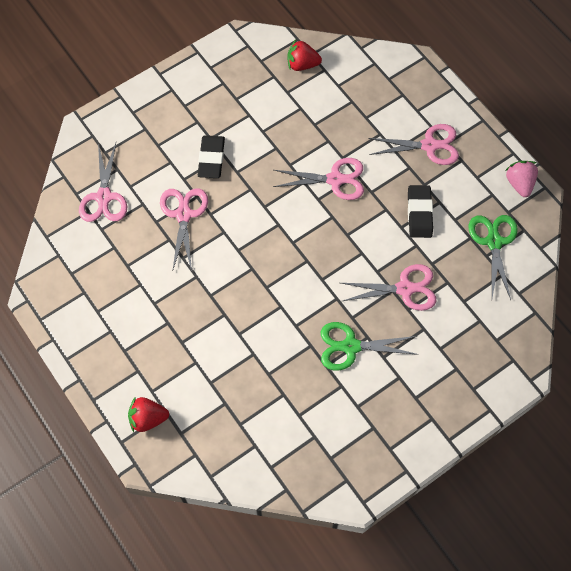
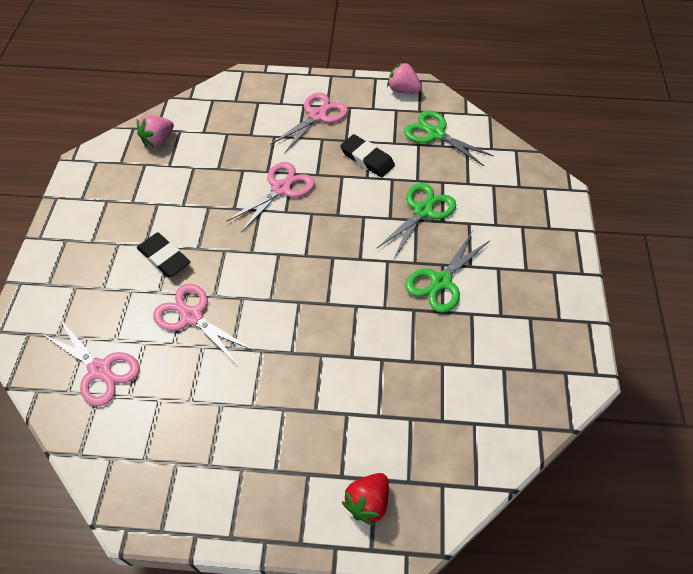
camera: 50 degrees left, 10 degrees down
(302, 64) = (158, 140): red strawberry -> pink strawberry
(405, 289) = (423, 211): pink scissors -> green scissors

